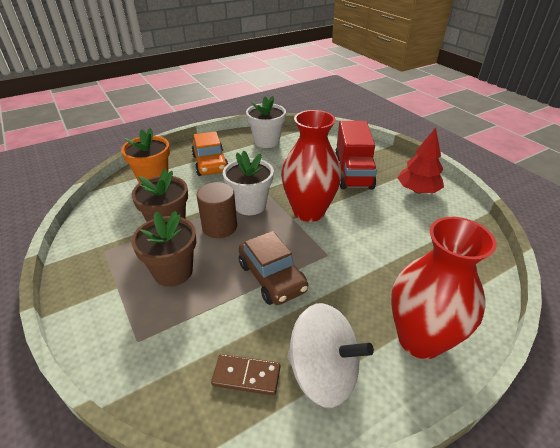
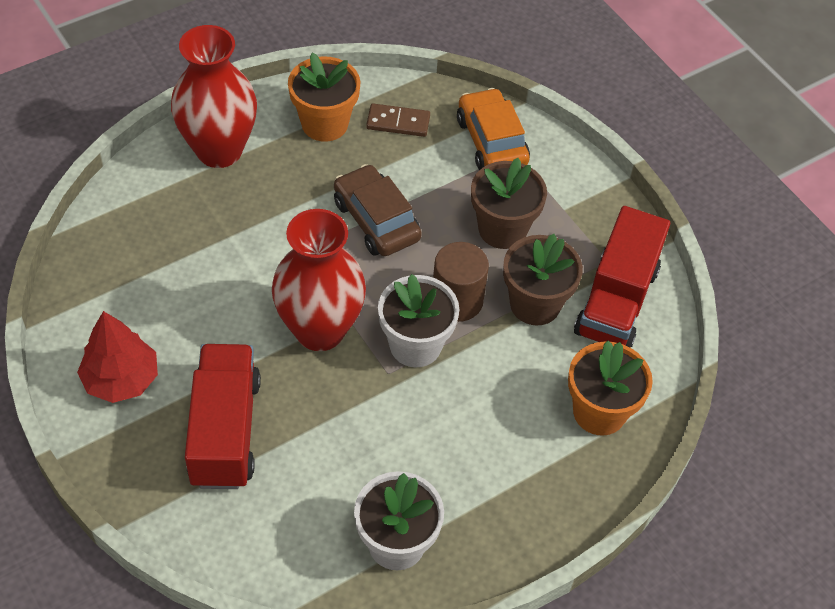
camera: 175 degrees right, 15 degrees up
(112, 227) = (616, 301): none -> red truck
(210, 164) = (505, 459): orange car -> orange car (491, 141)
(323, 373) = (324, 124): white spinning top -> orange flower pot

